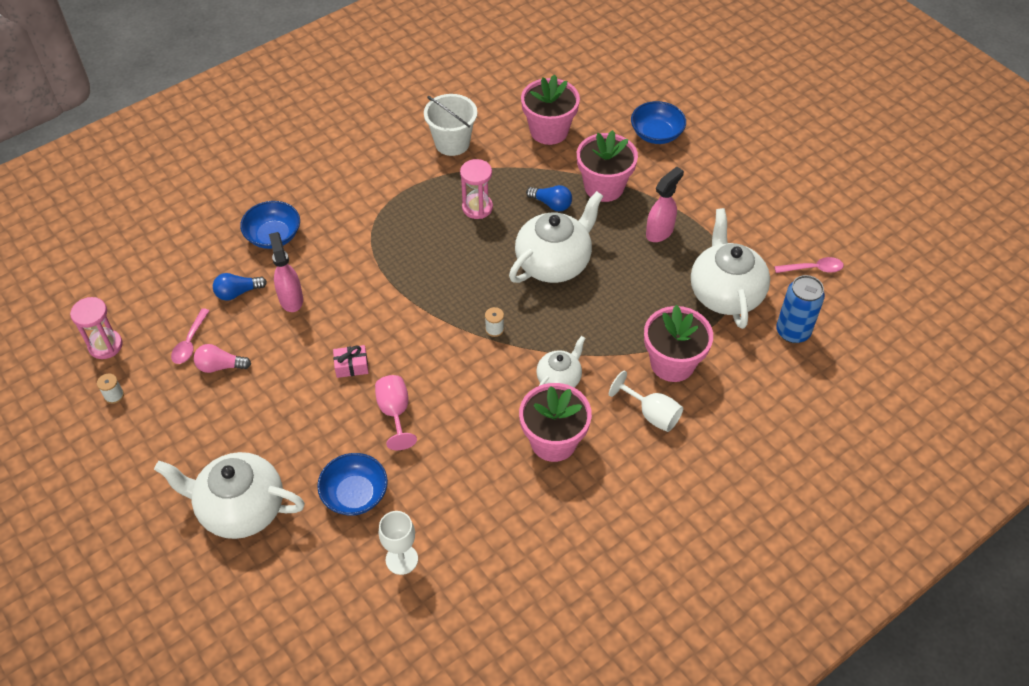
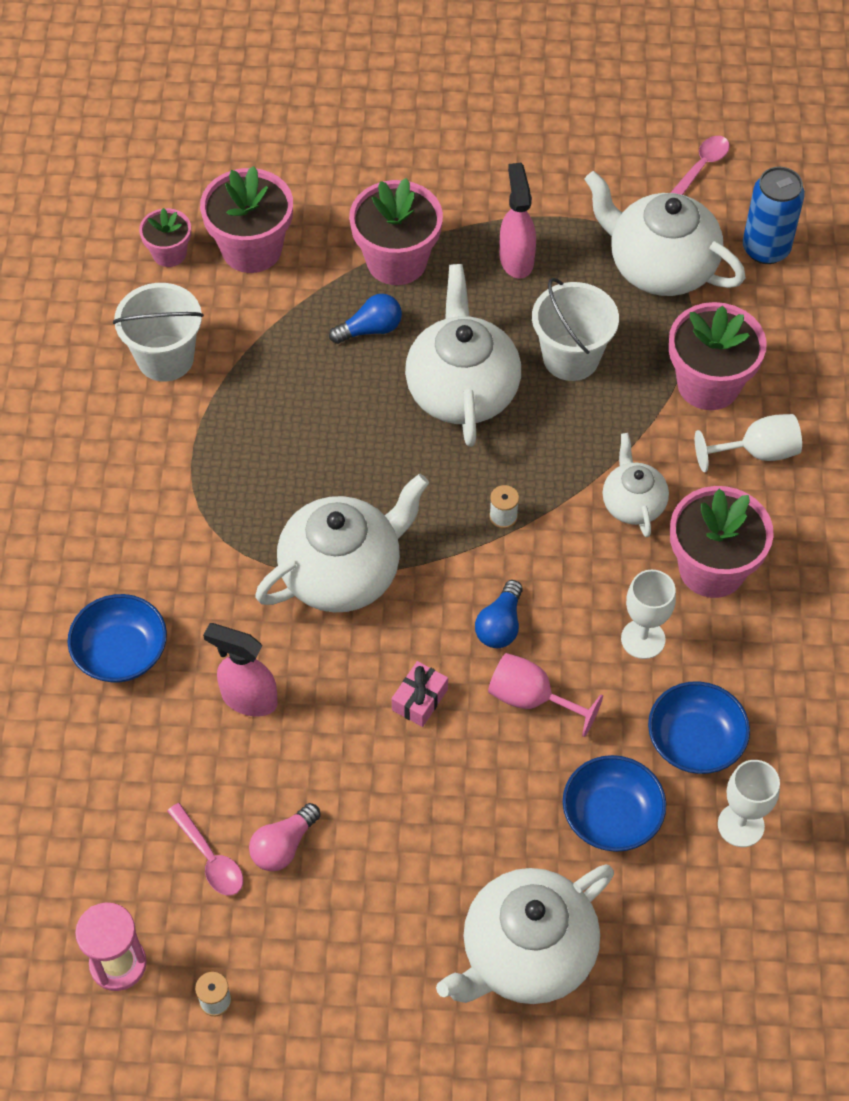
camera: 50 degrees left, 5 degrees up
(238, 292) = (179, 752): blue light bulb -> blue light bulb (500, 625)
(397, 287) = (343, 573): none -> white teapot
(477, 207) = (299, 405): pink hourglass -> none
(478, 438) = (643, 639): none -> white goblet
(513, 105) = (169, 253): none -> pink flower pot
(623, 293) = (571, 357): none -> white bucket
(656, 134) = (367, 153): blue bowl -> blue bowl (695, 741)

